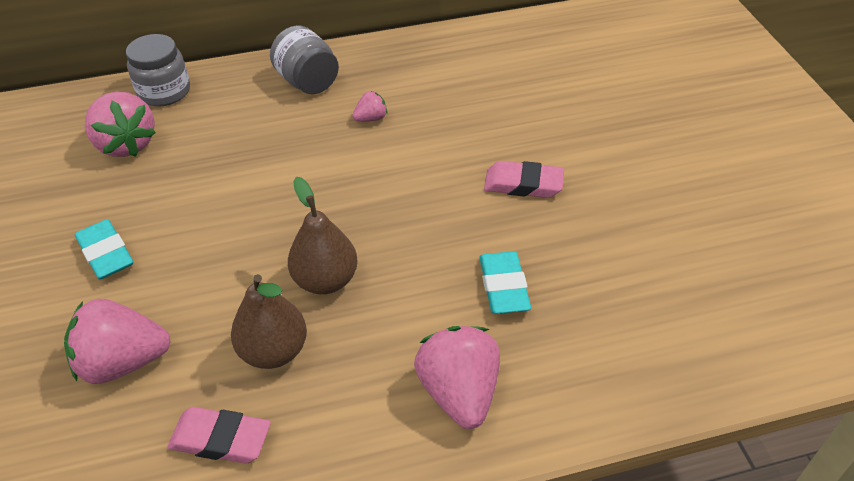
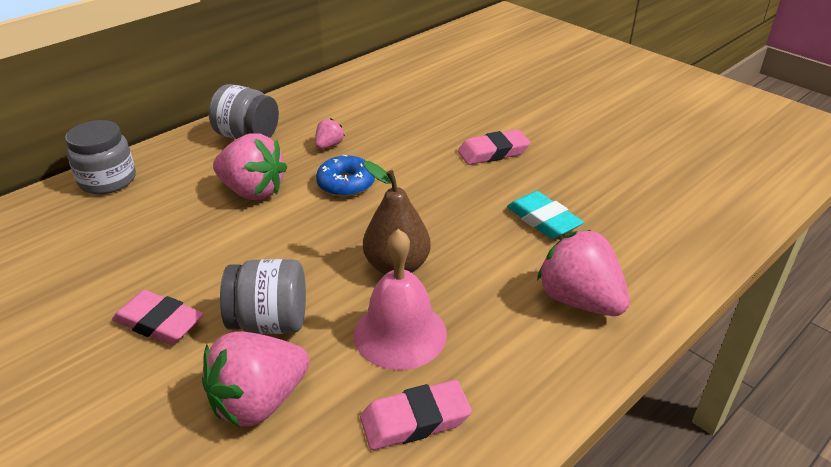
camera: 30 degrees left, 10 degrees down
(106, 254) = (159, 323): turquoise eraser -> pink eraser
(126, 144) = (102, 231): pink strawberry -> pink strawberry (253, 191)
(183, 291) = (270, 322): none -> grey jar
(274, 351) = (400, 334): brown pear -> pink bell
(352, 169) = (346, 184): none -> blue donut

